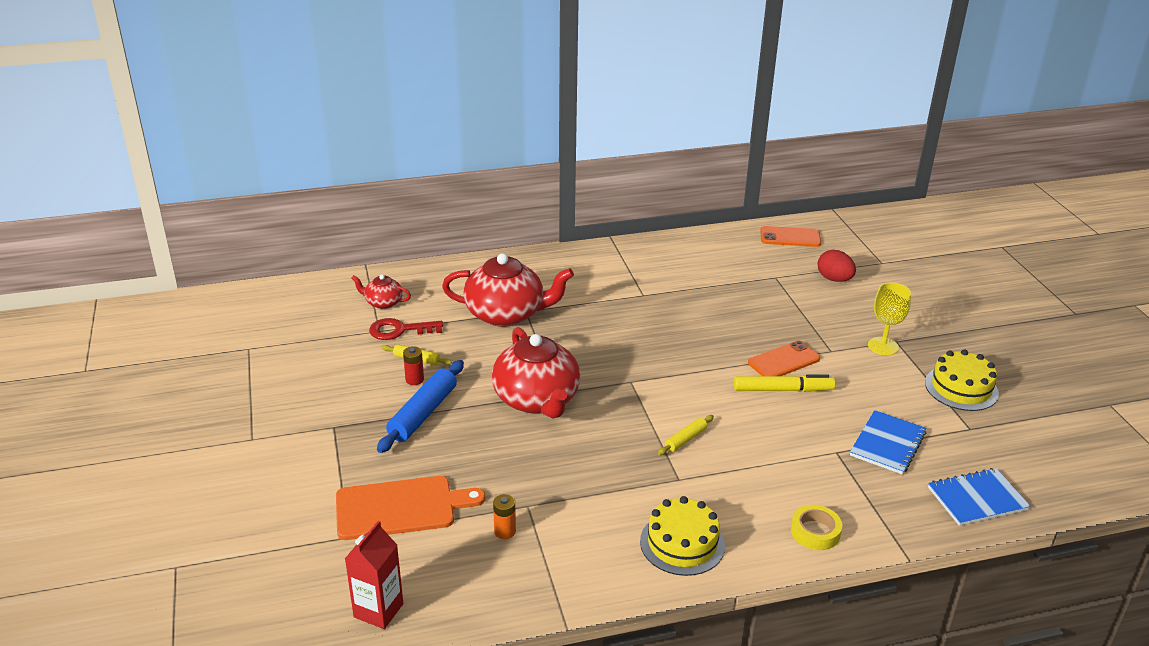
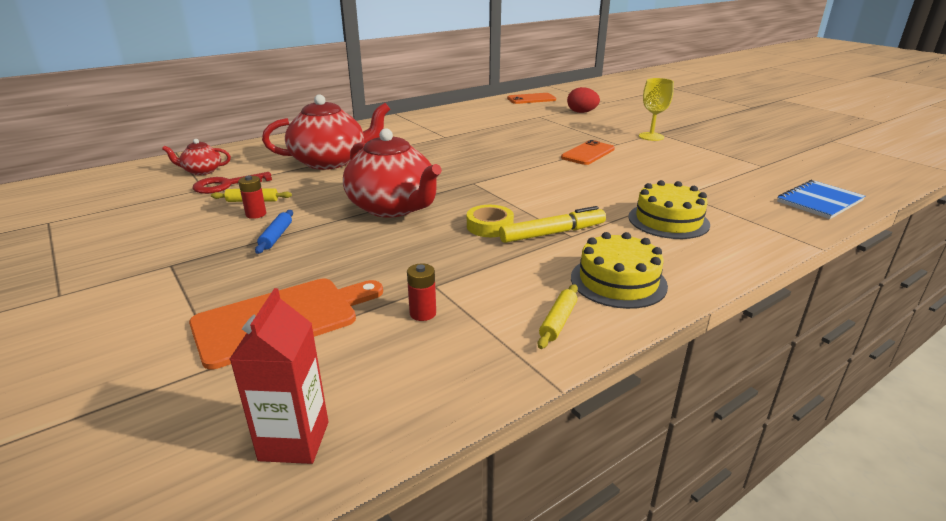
camera: 20 degrees left, 5 degrees down
(423, 413) = (276, 236): blue rolling pin -> blue rolling pin, size x0.52
(505, 531) = (423, 313): orange battery -> red battery
(685, 439) = (552, 209): yellow rolling pin -> yellow rolling pin (558, 321)
(782, 390) = (603, 168): yellow marker -> yellow marker (552, 233)
(815, 532) = (726, 247): yellow tape -> yellow tape (489, 226)
(887, 444) = (716, 183): blue notebook -> none
(961, 388) = (729, 147): yellow cake -> yellow cake (668, 220)

